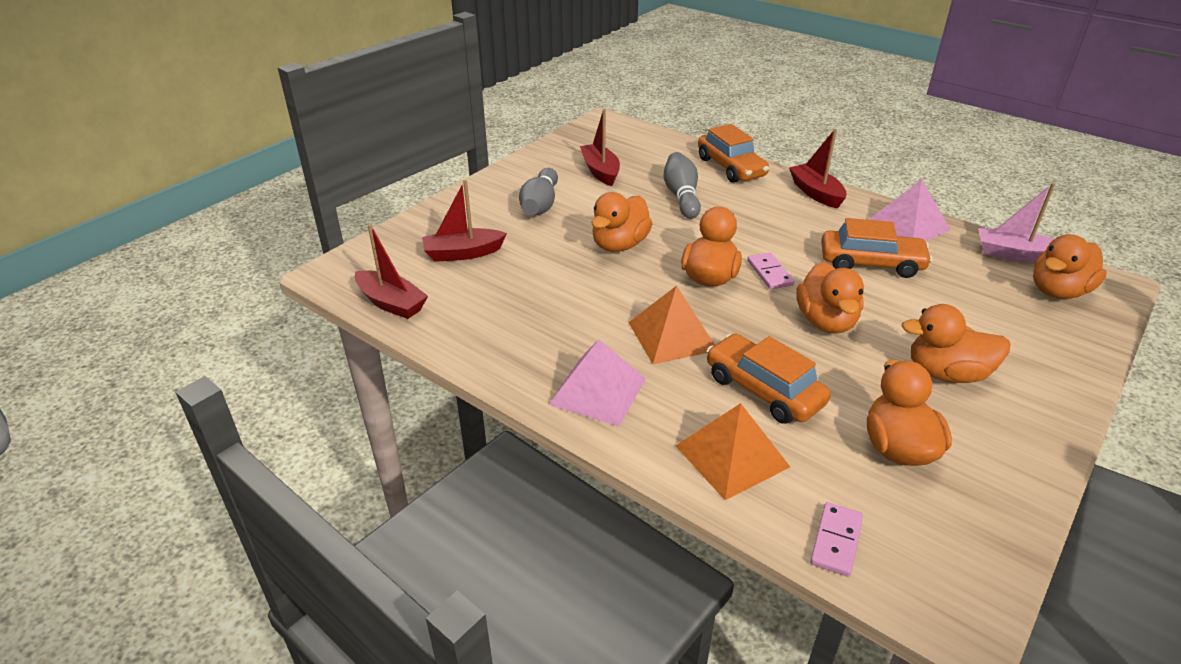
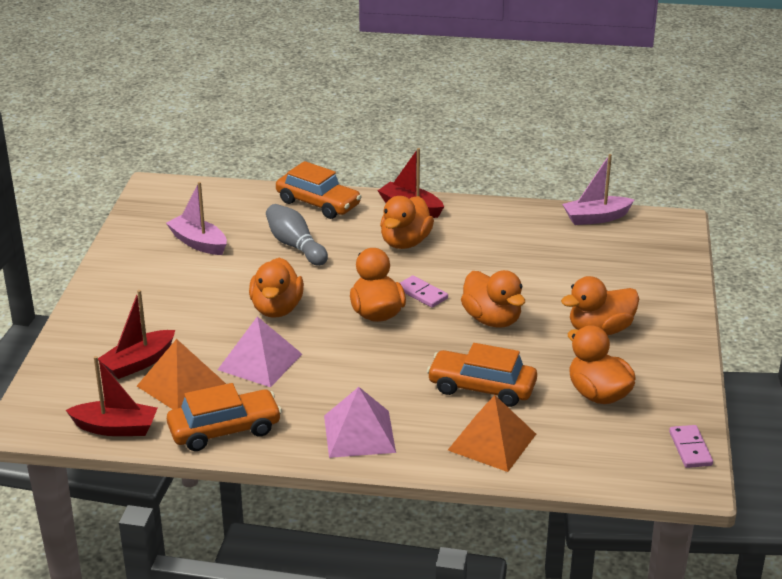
camera: 30 degrees left, 5 degrees down
(540, 205) = (170, 294): grey bowling pin -> none
(600, 171) = (198, 243): red boat -> pink boat
(672, 335) = (383, 371): orange pyramid -> orange pyramid (181, 384)
(836, 541) = (595, 468): pink domino -> pink domino (690, 448)
(871, 263) = (495, 260): orange car -> orange car (225, 430)
(908, 225) = (503, 216): pink pyramid -> pink pyramid (260, 362)
(1058, 291) = (642, 240): orange duck -> orange duck (405, 242)

